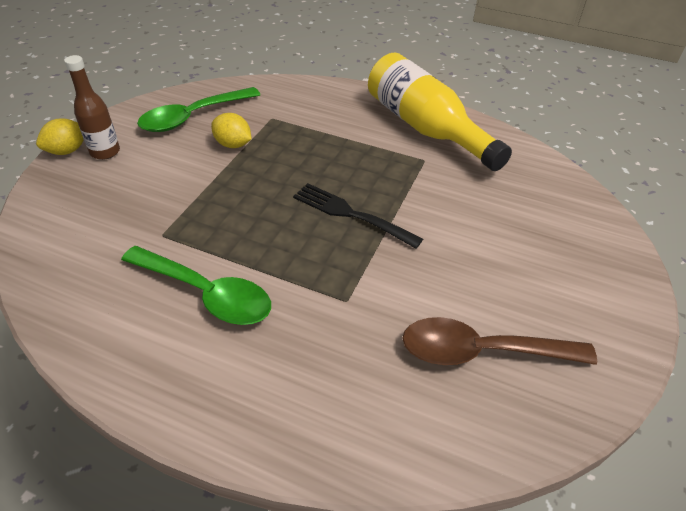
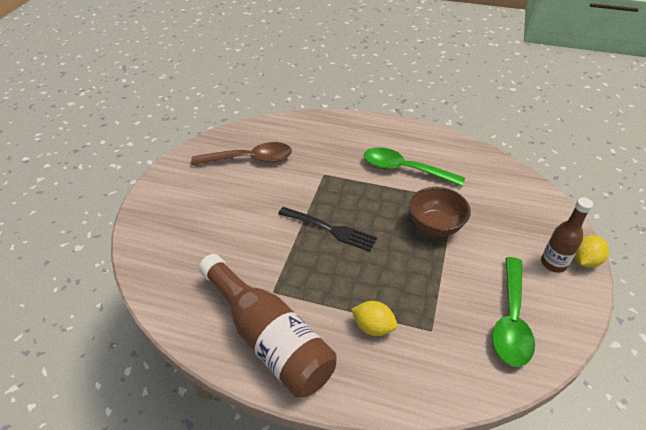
camera: 175 degrees right, 0 degrees up
(193, 117) = (511, 320): green spoon -> green spoon turned 150 degrees clockwise
(211, 203) = (435, 226): none -> brown bowl
(233, 144) = (451, 287): yellow lemon -> yellow lemon (373, 327)
(425, 128) = (269, 337): yellow bottle -> brown bottle

